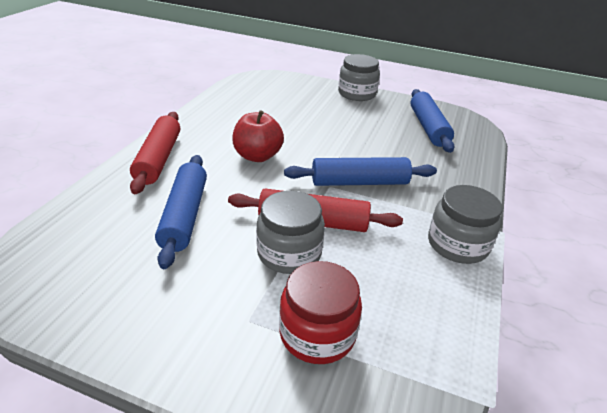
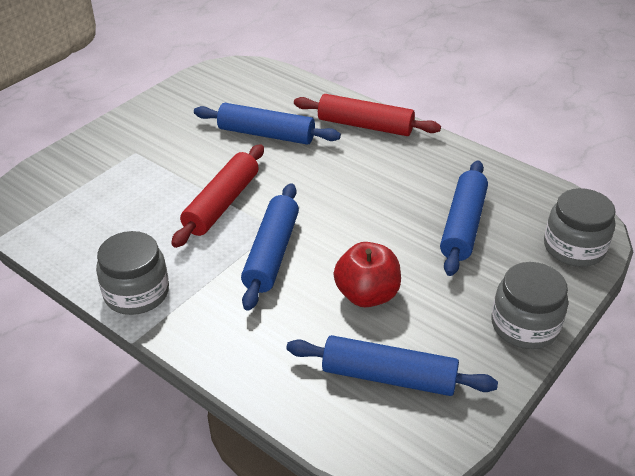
camera: 110 degrees right, 5 degrees up
(257, 156) = (352, 188): red apple -> red apple (367, 295)
(281, 112) = (462, 225): none -> blue rolling pin
(289, 253) = (189, 182): grey jar -> grey jar (574, 247)
(317, 333) = (102, 179): red jar -> none

